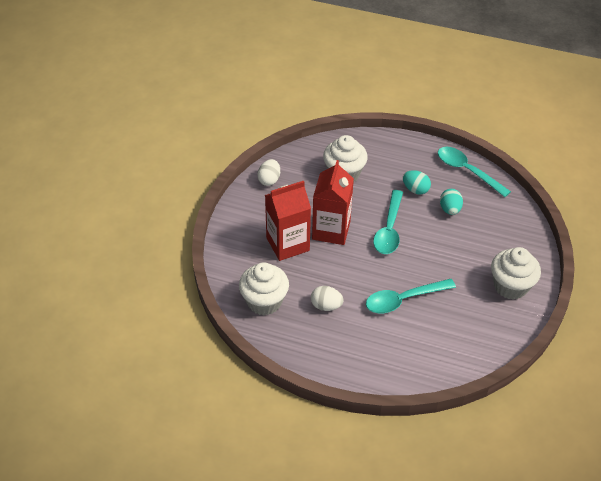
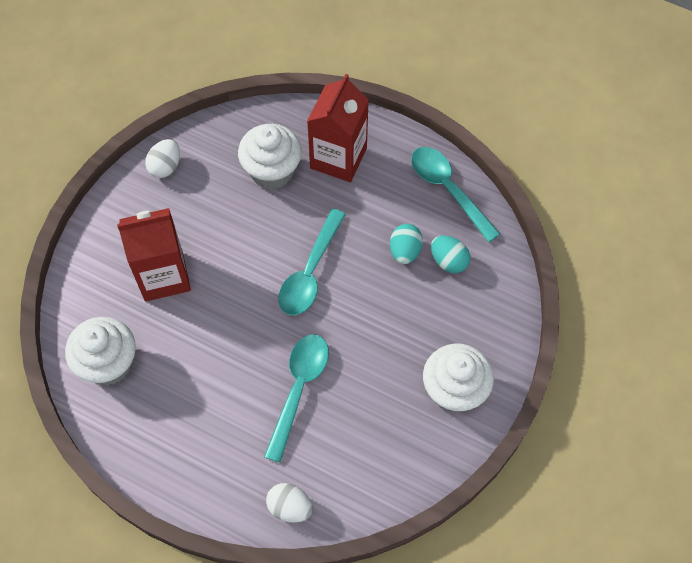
camera: 10 degrees right, 15 degrees up
(326, 306) = (190, 383): white egg -> white egg (290, 507)
(331, 230) = (229, 262): red carton -> red carton (338, 158)
(403, 299) = (298, 389): turquoise spoon -> turquoise spoon turned 120 degrees clockwise
(415, 189) = (365, 211): turquoise egg -> turquoise egg (448, 261)

